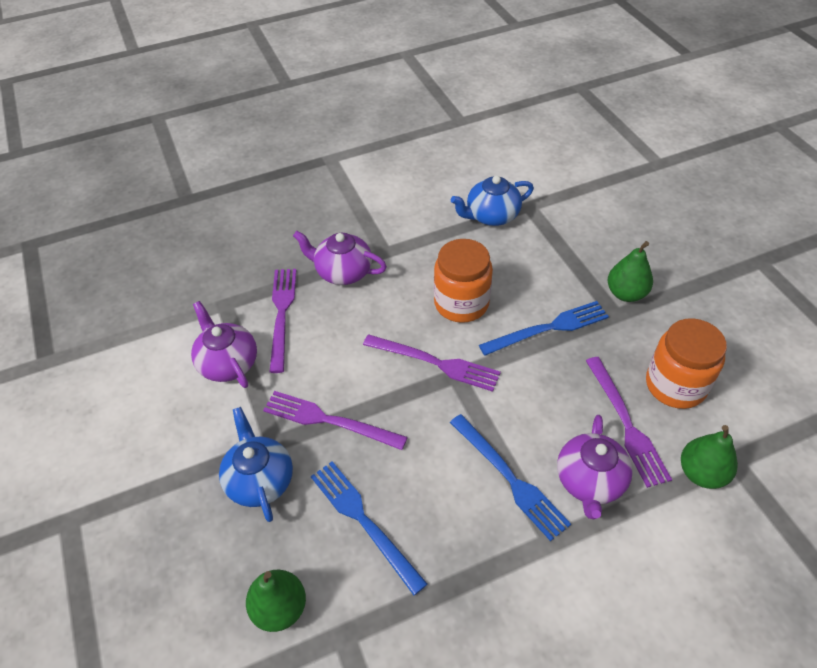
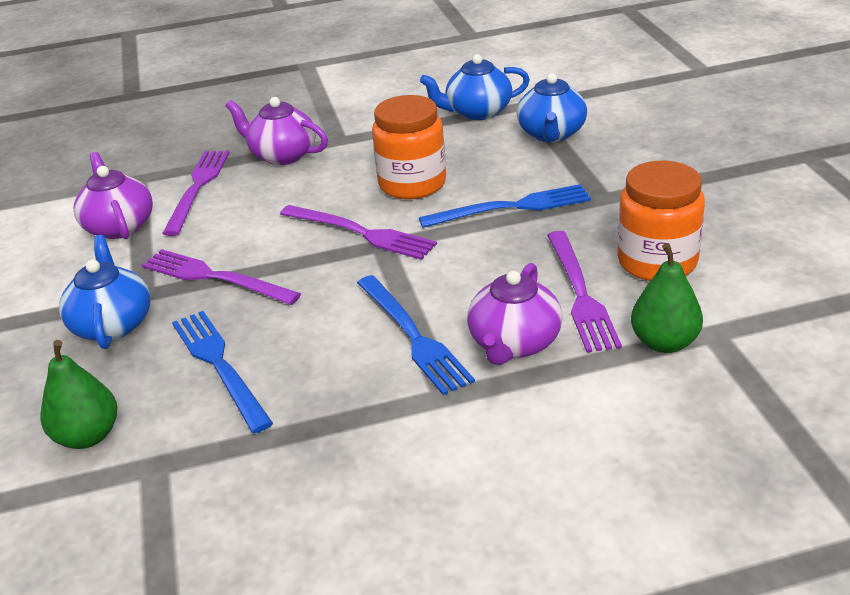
camera: 10 degrees right, 15 degrees down
(558, 241) = (551, 134): none -> blue teapot
(626, 293) = (621, 180): green pear -> none

